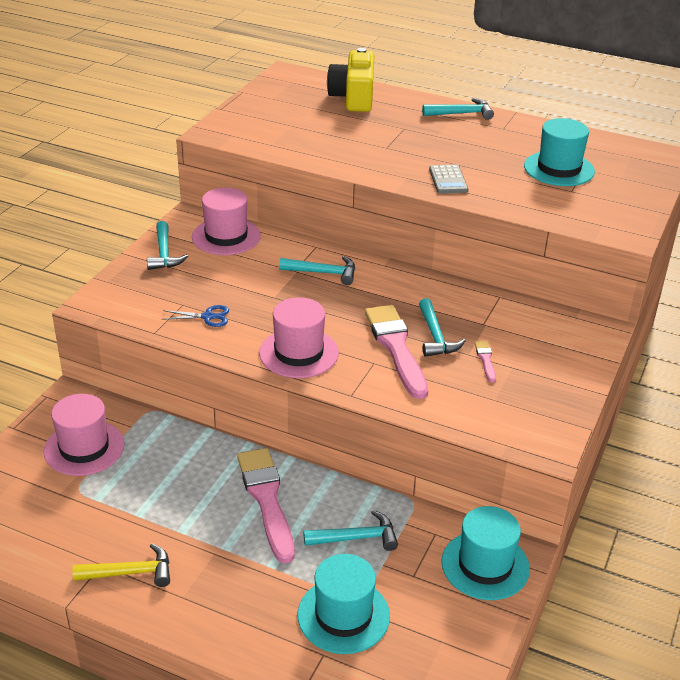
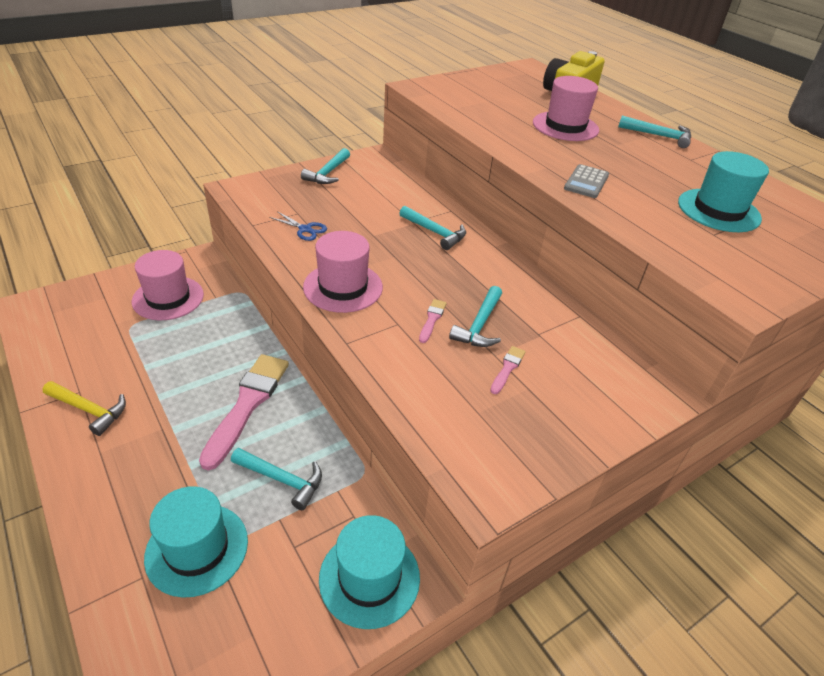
camera: 30 degrees right, 5 degrees up
(226, 236) = (387, 178): pink hat -> pink hat (565, 126)
(396, 347) = (432, 319): pink brush -> pink brush, size x0.43

